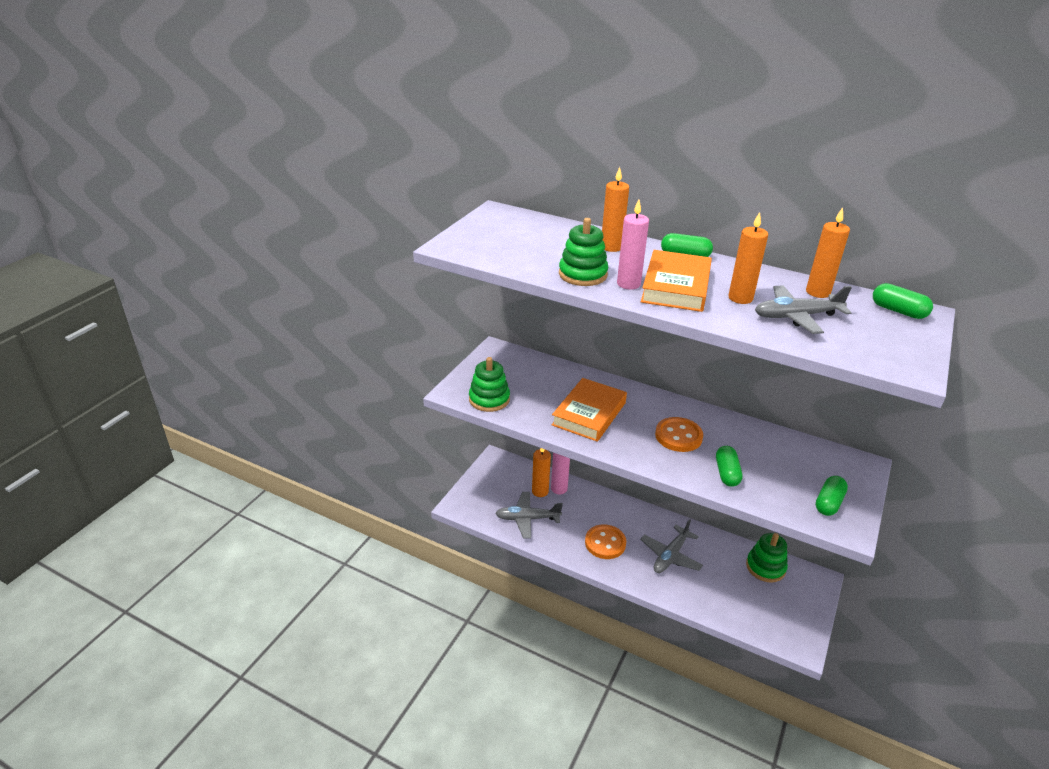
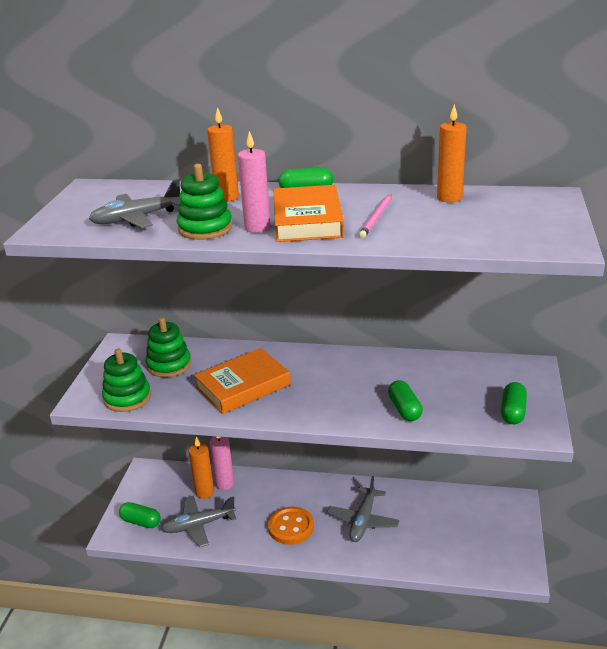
camera: 15 degrees left, 5 degrees down
(589, 414) = (243, 386): orange book -> orange book turned 45 degrees clockwise
(678, 436) = (344, 385): orange button -> none
(740, 298) = (376, 218): orange candle -> pink pencil
(765, 567) = (461, 504): green stacking toy -> green stacking toy (169, 365)
(796, 317) = (438, 223): grey plane -> grey plane (136, 219)
(898, 311) = (530, 199): green capsule -> green capsule (141, 522)

